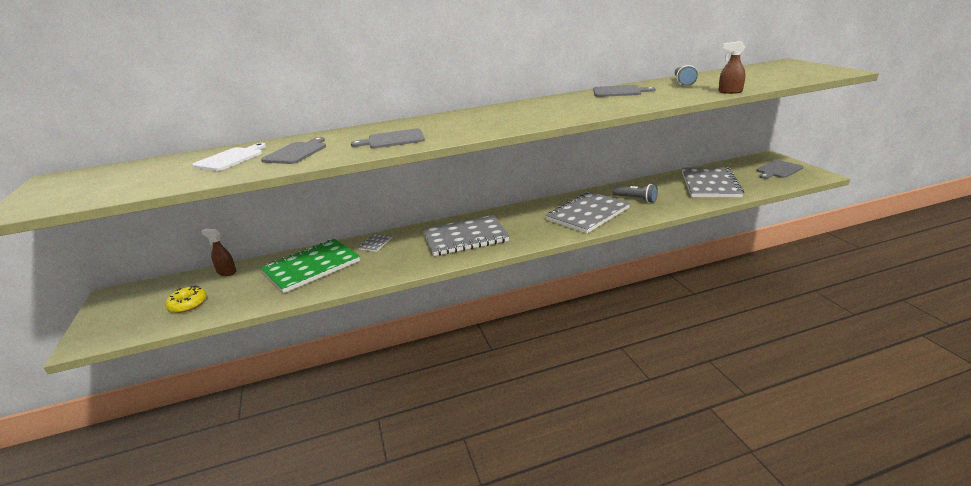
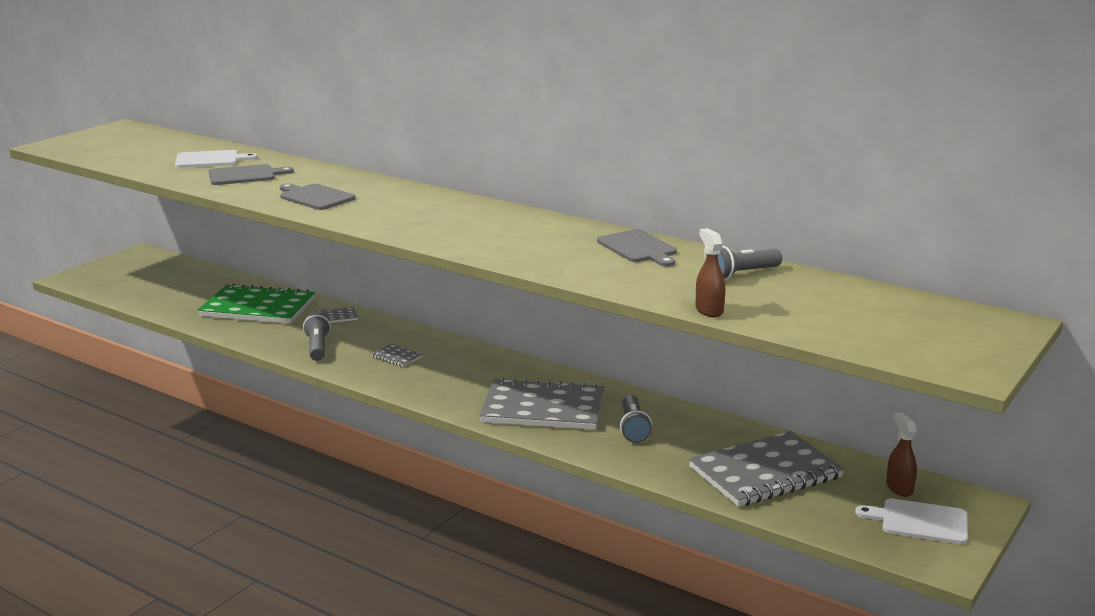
camera: 50 degrees right, 5 degrees down
(188, 304) = (151, 287): yellow donut -> none
(226, 272) = (215, 277): brown spray bottle -> brown spray bottle (899, 488)
(411, 260) = (317, 347): none -> grey flashlight
(465, 238) = (397, 357): grey notebook -> grey notebook, size x0.40
(778, 170) = (919, 521): grey cutting board -> white cutting board

